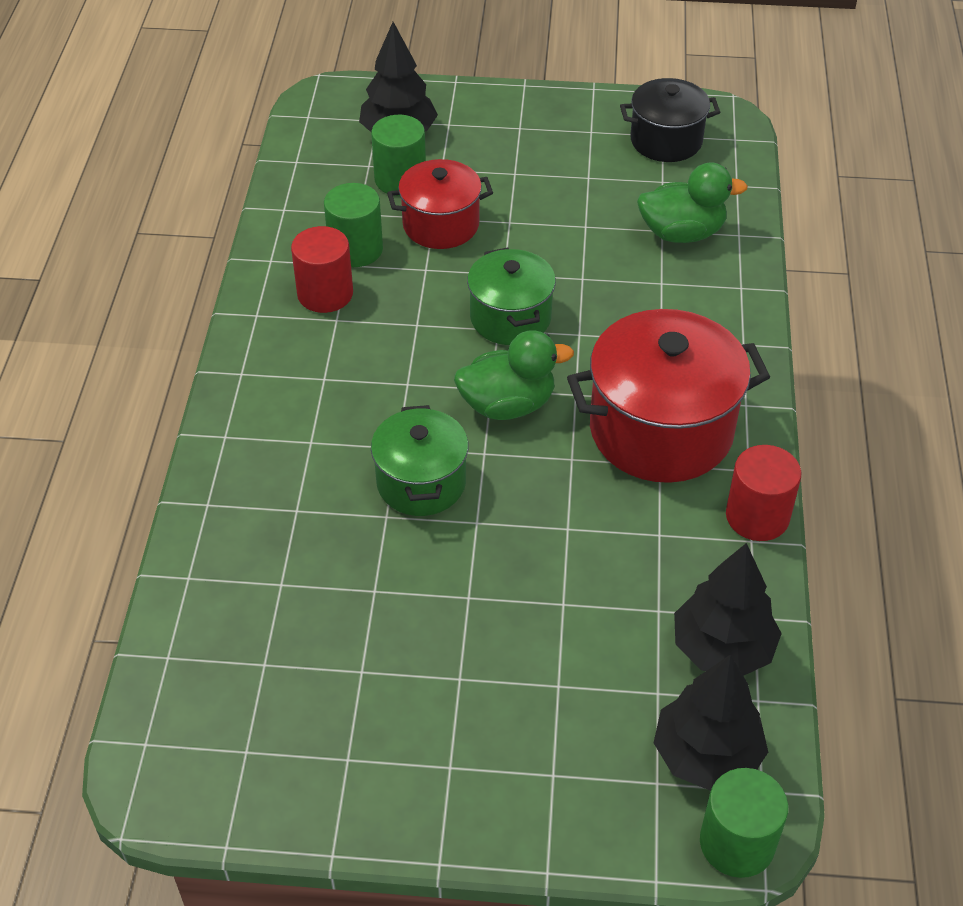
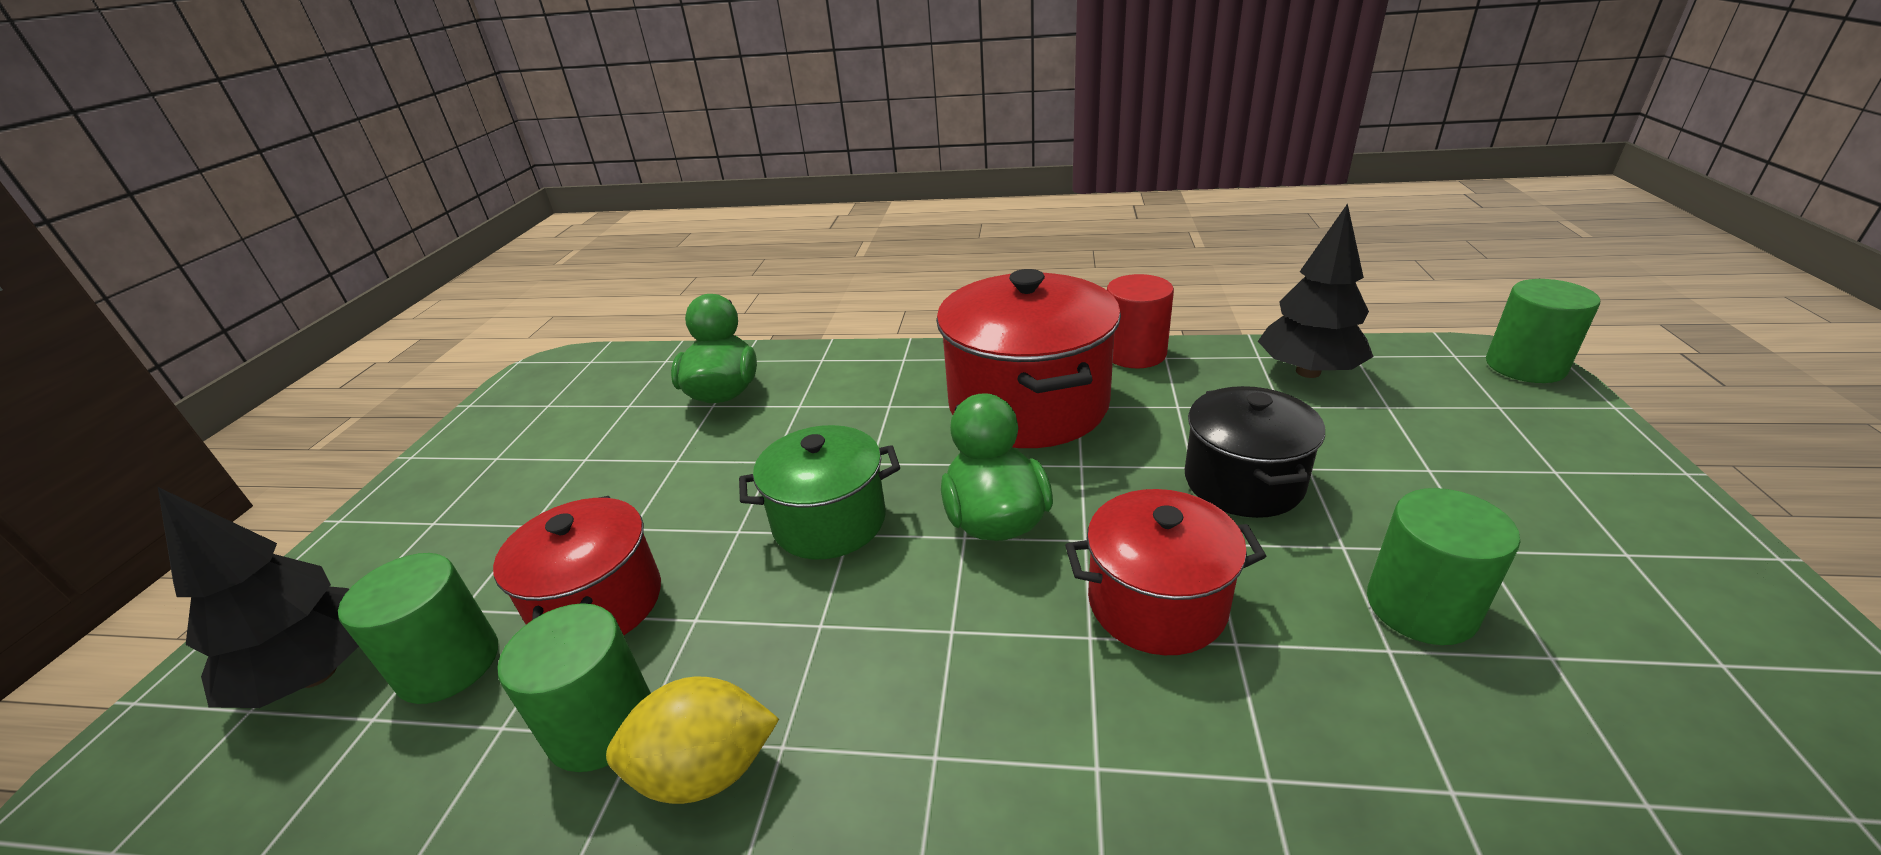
camera: 85 degrees left, 15 degrees down
(325, 294) = (706, 771): red cylinder -> yellow lemon
(407, 619) = (1420, 607): none -> green cylinder
(421, 482) = (1156, 603): green pot -> red pot
(666, 141) = (559, 402): black pot -> black pot (1243, 482)
(706, 755) = (1442, 380): black tree -> none

